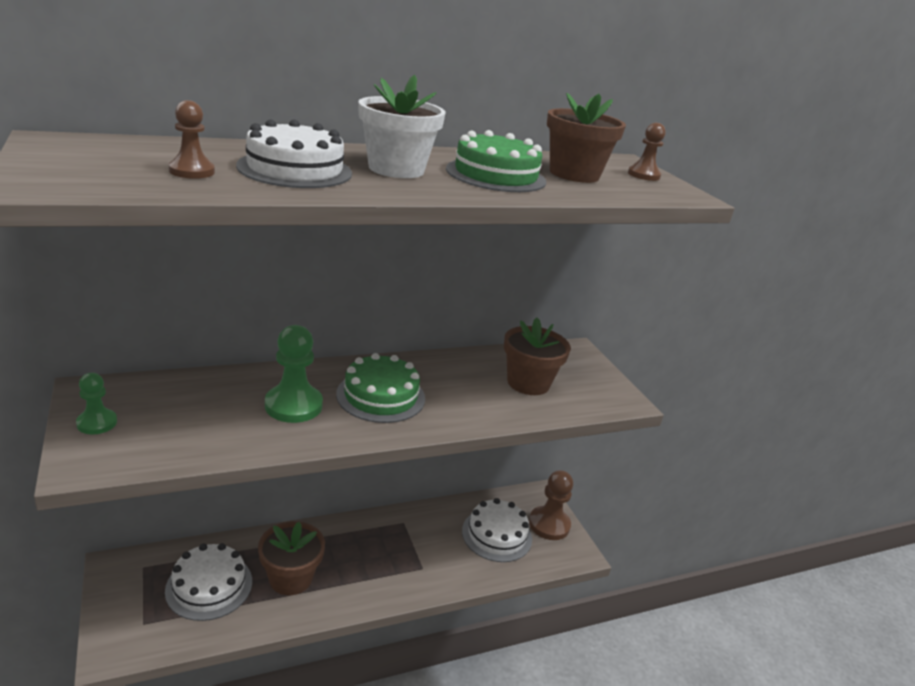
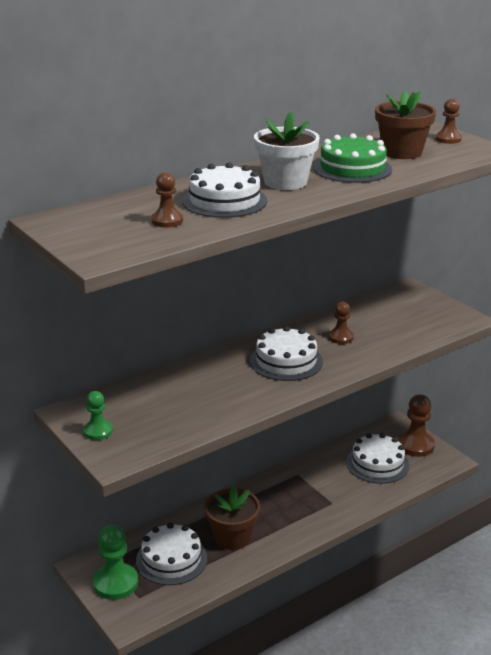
camera: 10 degrees left, 0 degrees up
(293, 405) = (228, 384): green pawn -> green pawn (116, 583)
(381, 396) = (286, 361): green cake -> white cake
(463, 385) = (340, 337): none -> brown pawn
(528, 383) = (388, 324): brown flower pot -> none

